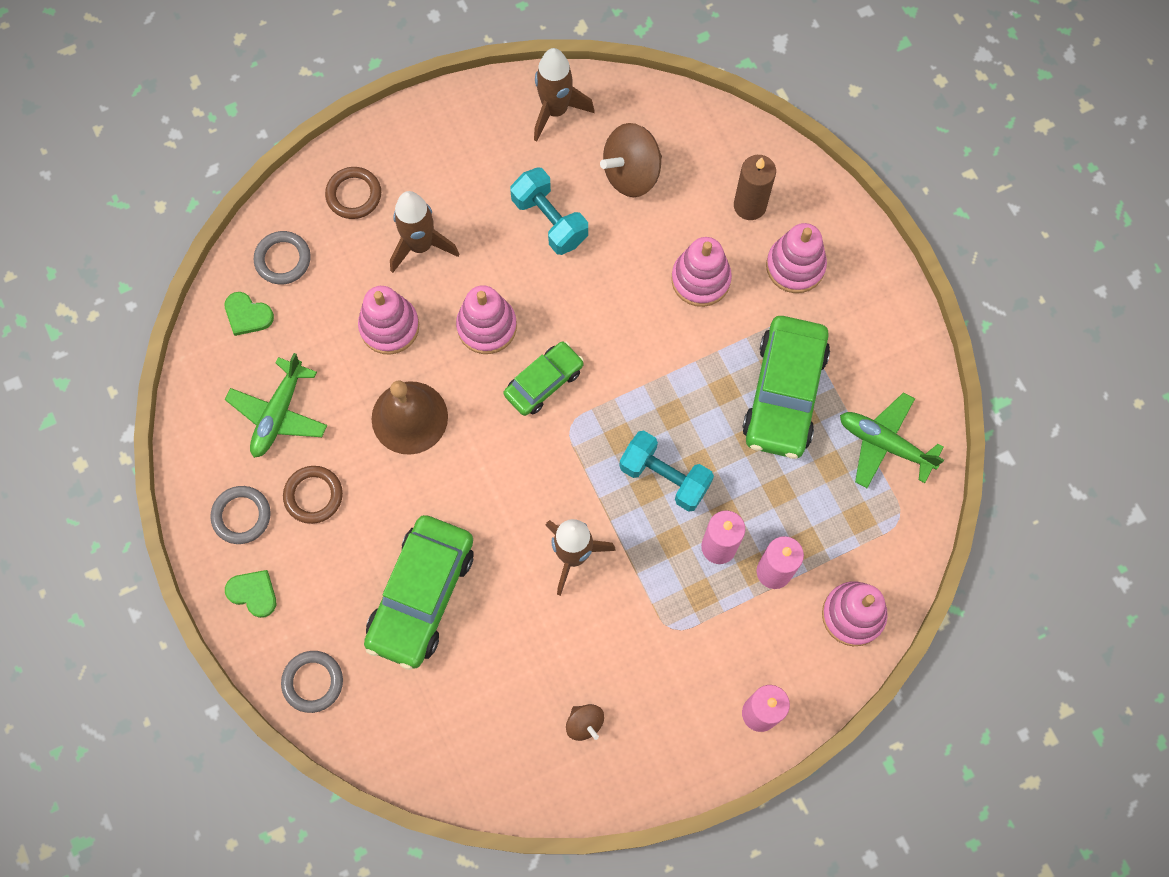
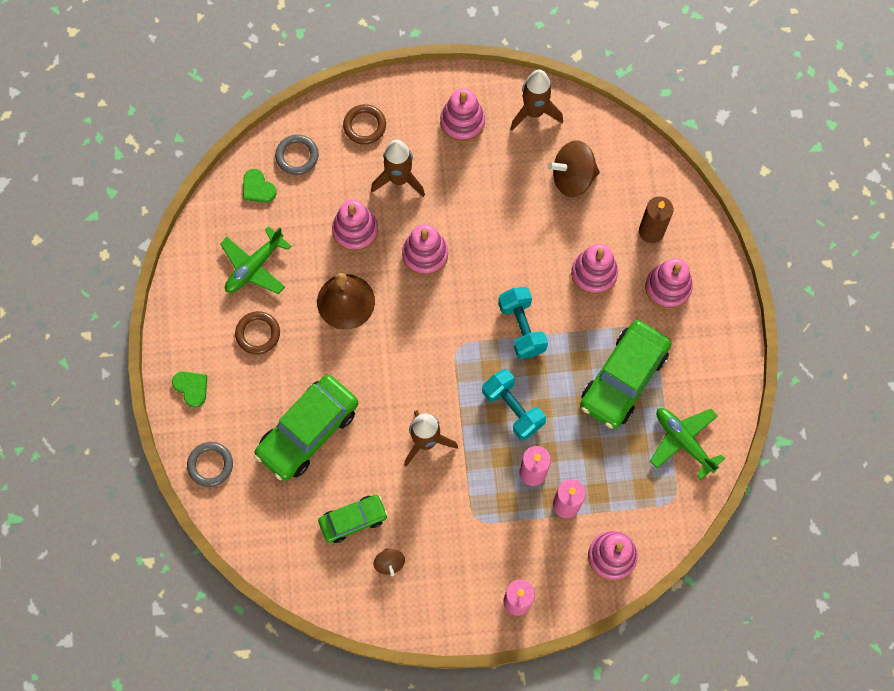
camera: 20 degrees right, 0 degrees up
(241, 516) = (202, 330): grey ring -> none
(472, 151) = (462, 122): none -> pink stacking toy
(544, 382) = (451, 309): green car -> green car (353, 520)
(550, 220) = (499, 192): turquoise dumbbell -> turquoise dumbbell (522, 328)

